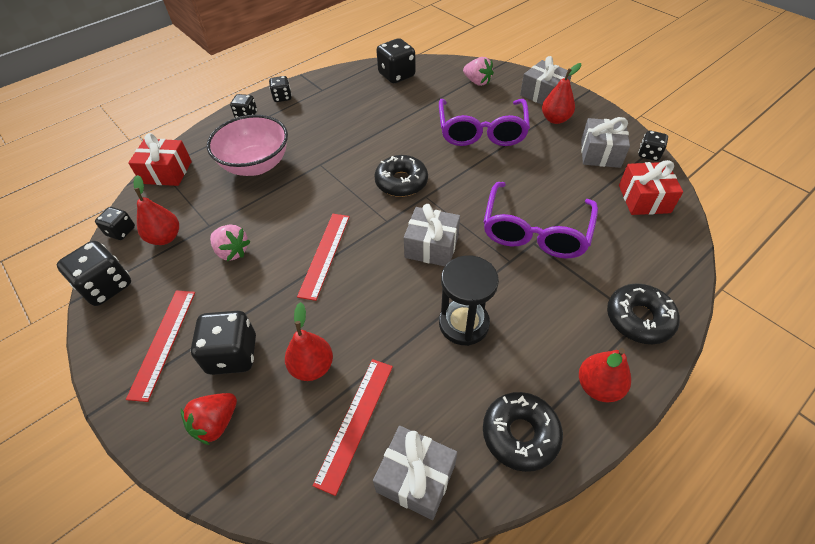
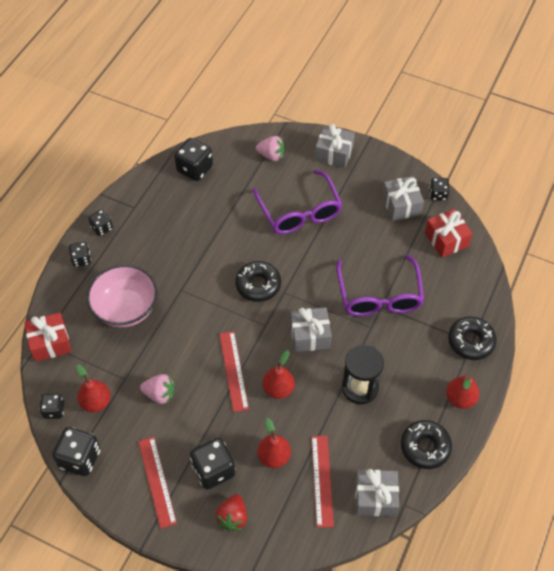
camera: 25 degrees left, 5 degrees up
(555, 119) = (354, 179): red pear -> red pear (278, 389)

